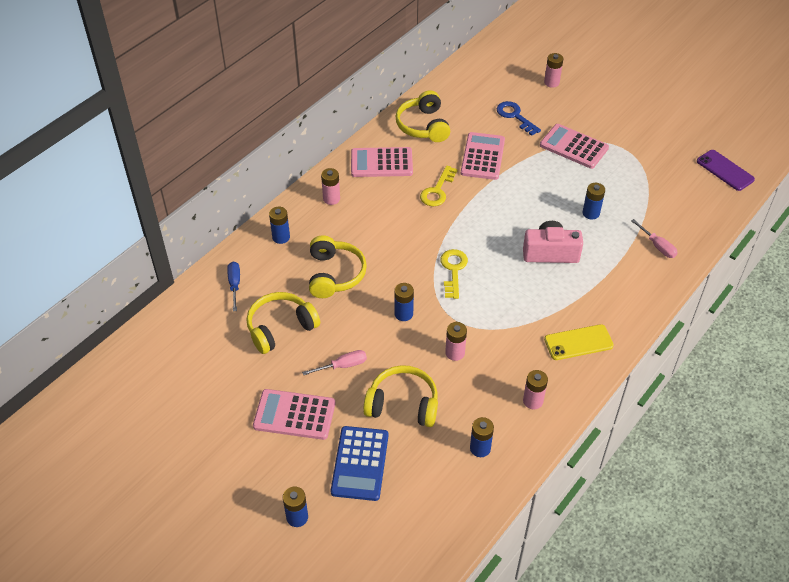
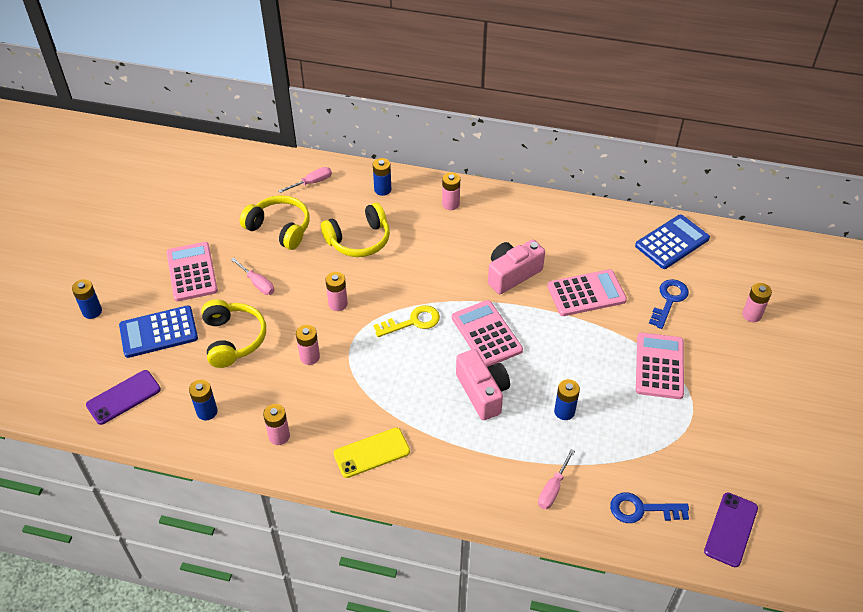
camera: 65 degrees right, 0 degrees up
(234, 285) = (312, 183): blue screwdriver -> pink screwdriver
(381, 163) = (521, 221): pink calculator -> pink calculator (486, 334)
(403, 314) = (338, 304): blue battery -> pink battery
(423, 126) = (597, 233): yellow headphones -> none
(429, 513) = (123, 397): none -> purple phone
(437, 190) = (512, 274): yellow key -> pink camera
(459, 91) = (672, 242): none -> blue calculator
(578, 342) = (371, 453): yellow phone -> yellow phone turned 75 degrees counterclockwise
(693, 206) = (641, 509): none -> blue key

